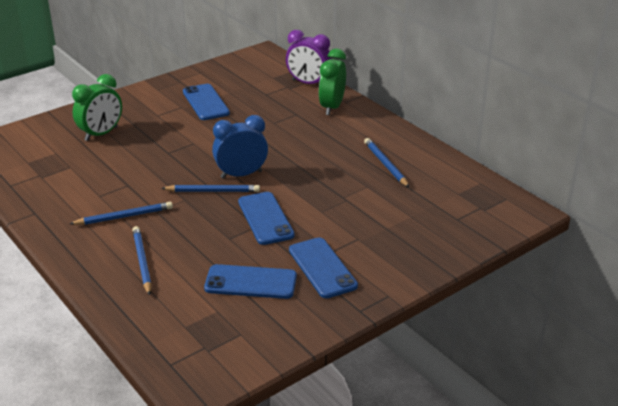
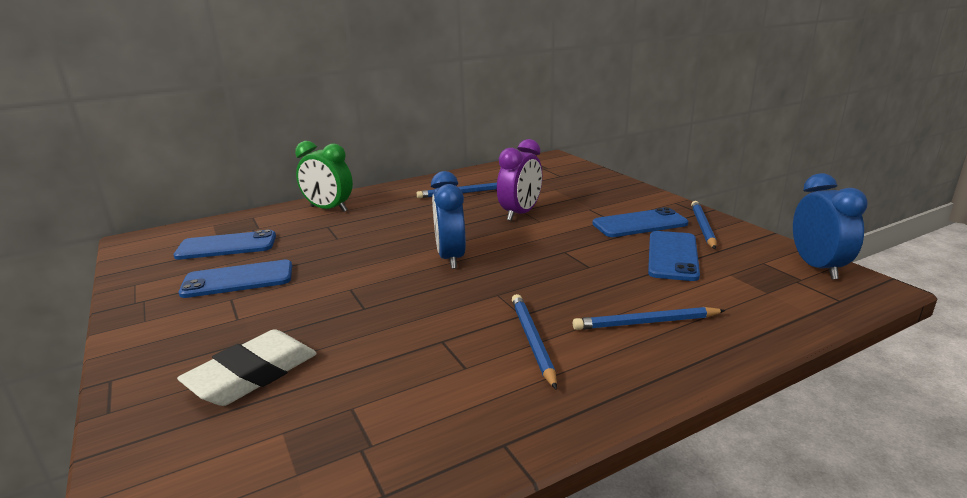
camera: 80 degrees left, 10 degrees down
(101, 134) = (253, 375): green clock -> white eraser
(213, 191) = (483, 275): blue pencil -> blue pencil (702, 227)
(231, 365) = (817, 267): none -> blue clock
(265, 218) = (550, 246): blue phone -> blue phone (226, 246)
(308, 83) = (258, 218): purple clock -> purple clock (520, 213)

